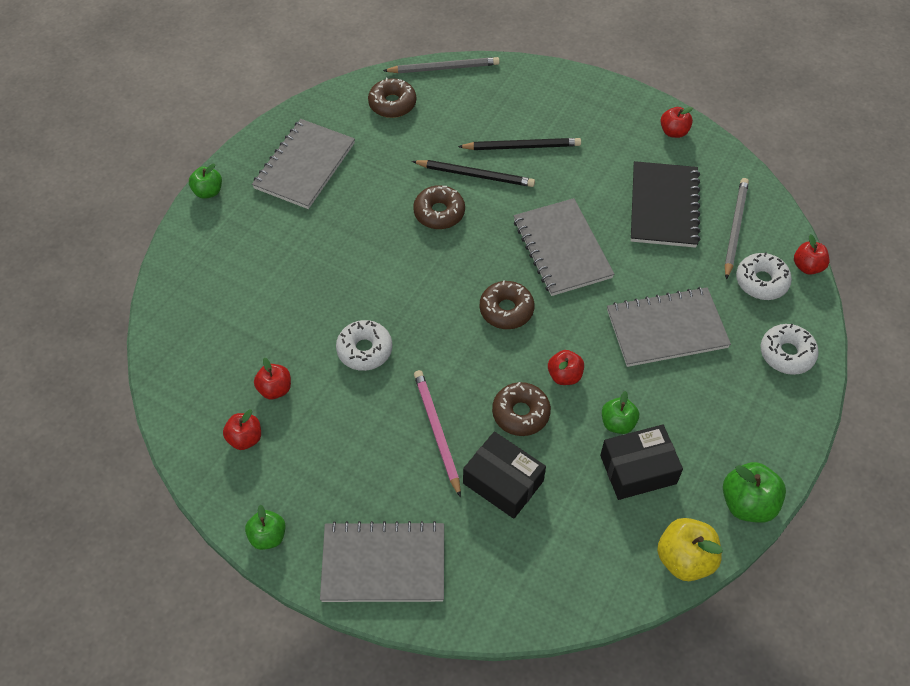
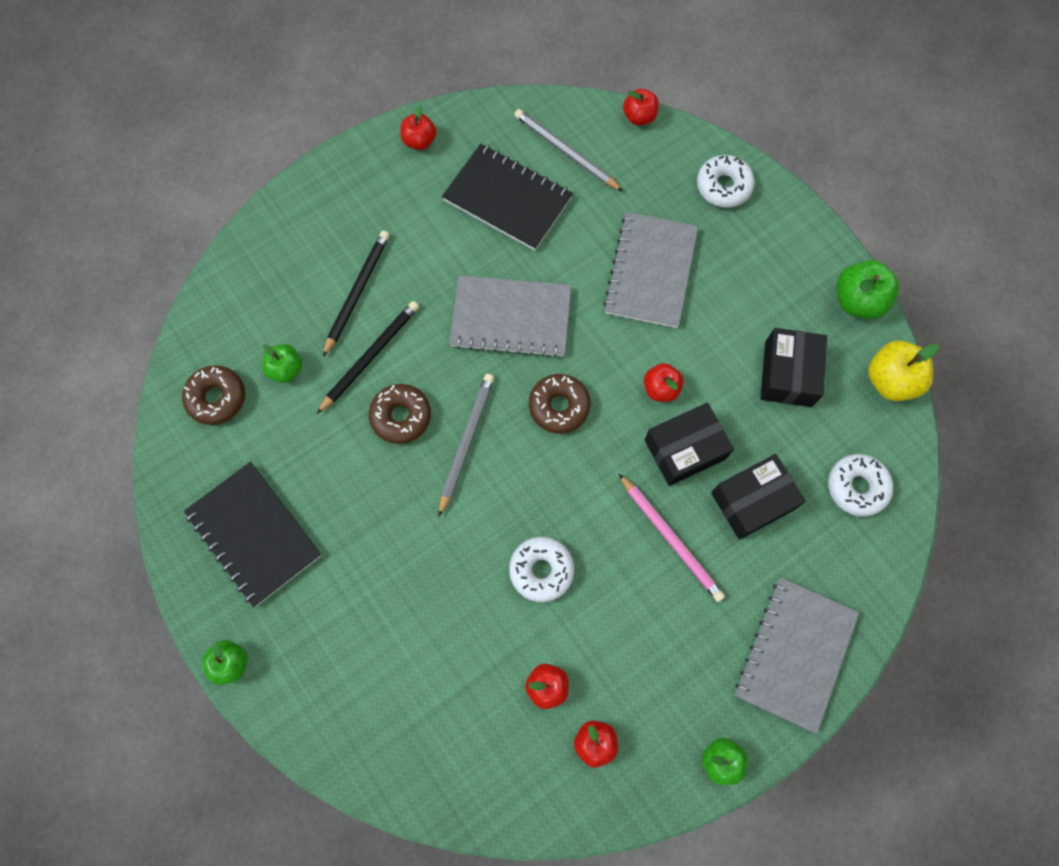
camera: 65 degrees left, 15 degrees up
(304, 166) = (254, 534): grey notebook -> black notebook
(437, 431) = (671, 539): pink pencil -> pink pencil turned 135 degrees counterclockwise
(444, 68) = (196, 319): grey pencil -> grey pencil (466, 442)
(520, 413) = (685, 449): brown donut -> black box
(617, 423) = (733, 367): green apple -> green apple (286, 369)
(761, 281) = (637, 163): white donut -> white donut (856, 487)

